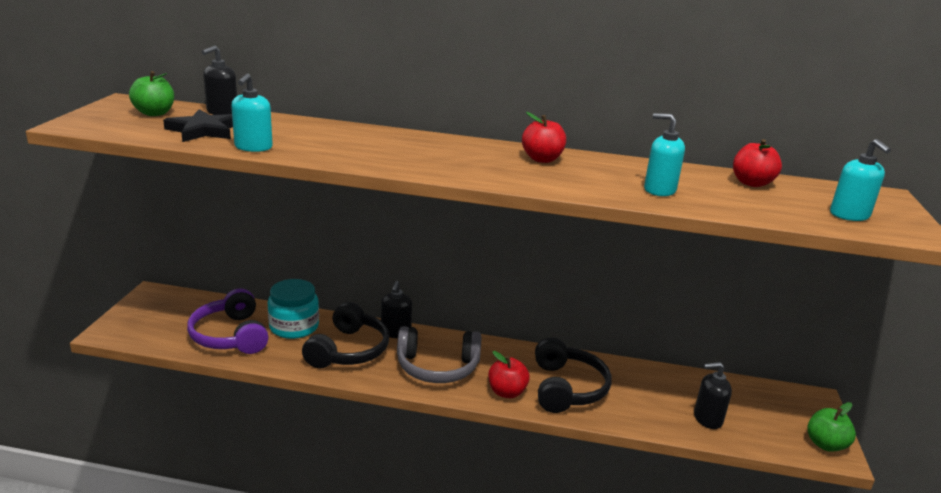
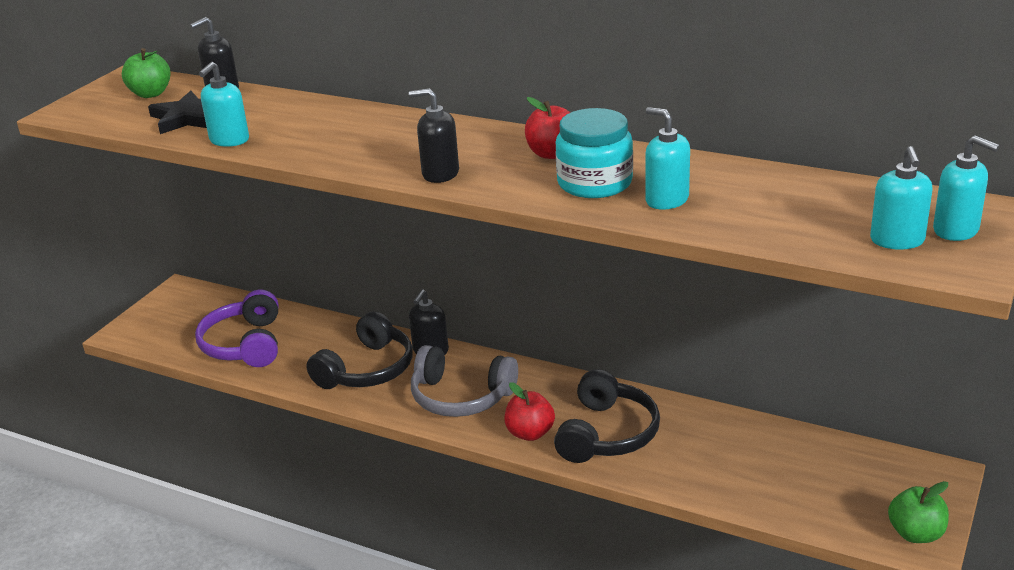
camera: 20 degrees right, 5 degrees up
(294, 326) = (317, 337): turquoise jar -> turquoise jar (594, 183)
(707, 419) = (770, 487): black soap dispenser -> black soap dispenser (440, 174)
(751, 183) = (805, 189): red apple -> none
(880, 208) = (956, 230): none -> turquoise soap dispenser

